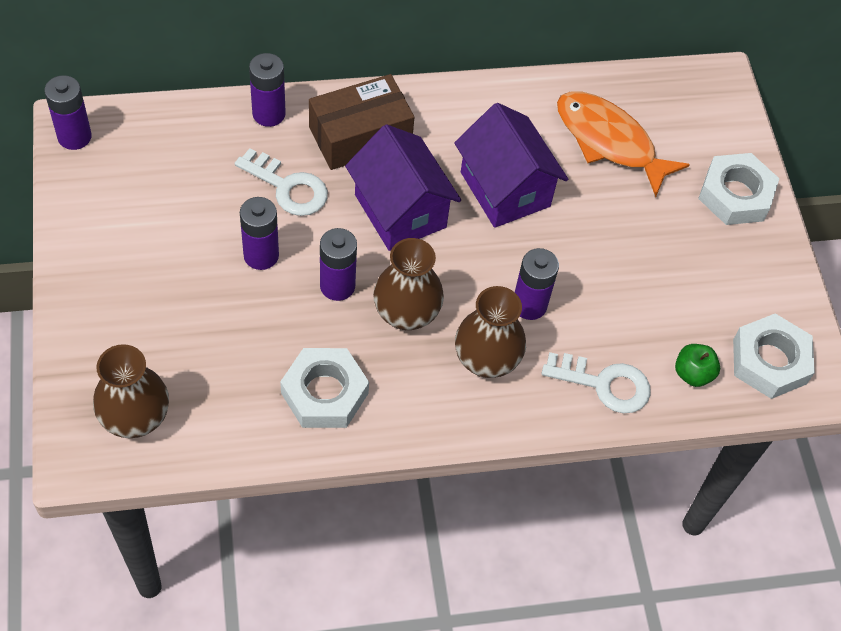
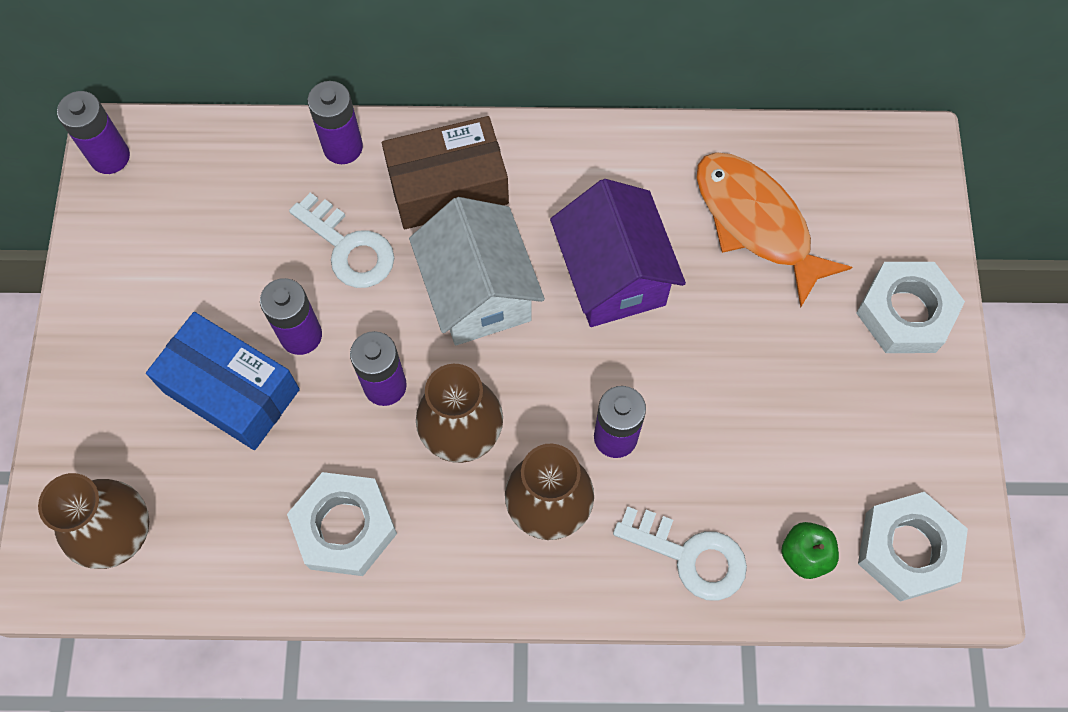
camera: 15 degrees right, 10 degrees up
(211, 302) = (231, 391): none -> blue box
(400, 211) = (478, 293): purple house -> white house

